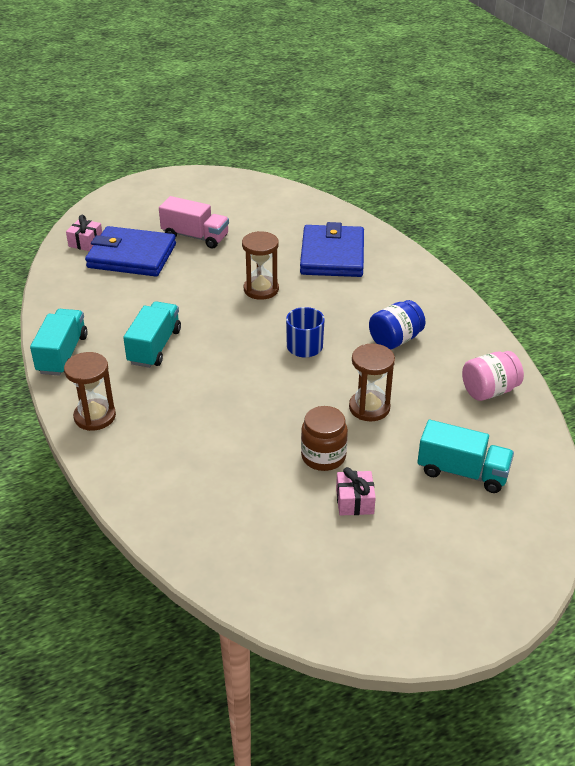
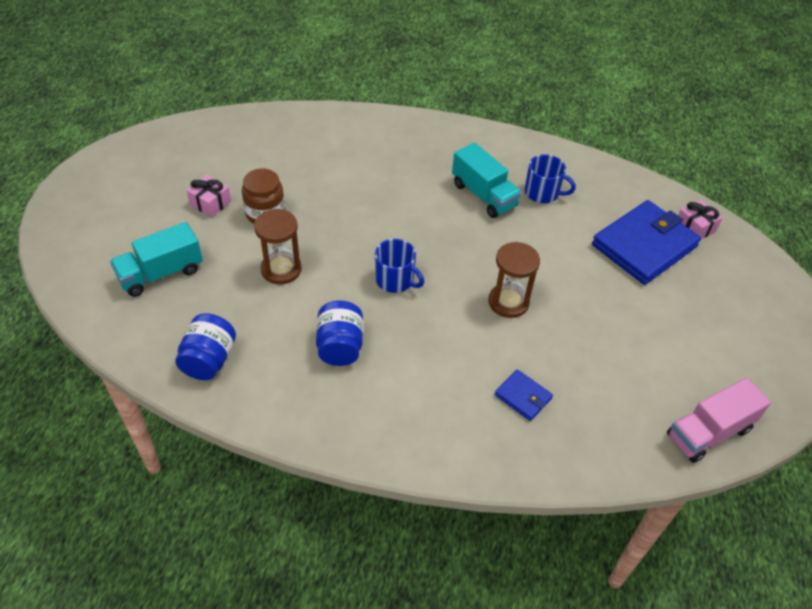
camera: 125 degrees right, 10 degrees up
(62, 354) = (520, 147): turquoise truck -> none
(95, 416) = (430, 133): brown hourglass -> none
(118, 319) = (542, 193): none -> blue mug
(195, 236) = (649, 307): pink truck -> pink truck (708, 432)
(332, 255) = (523, 397): blue wallet -> blue wallet, size x0.46
(489, 390) = (209, 360): pink jar -> blue jar

